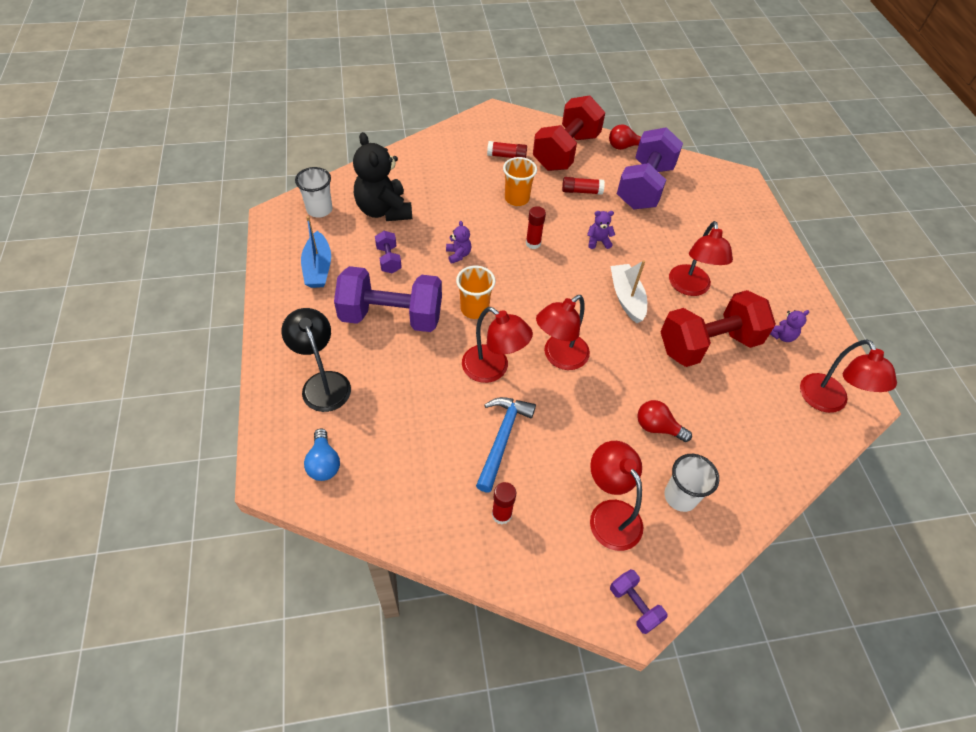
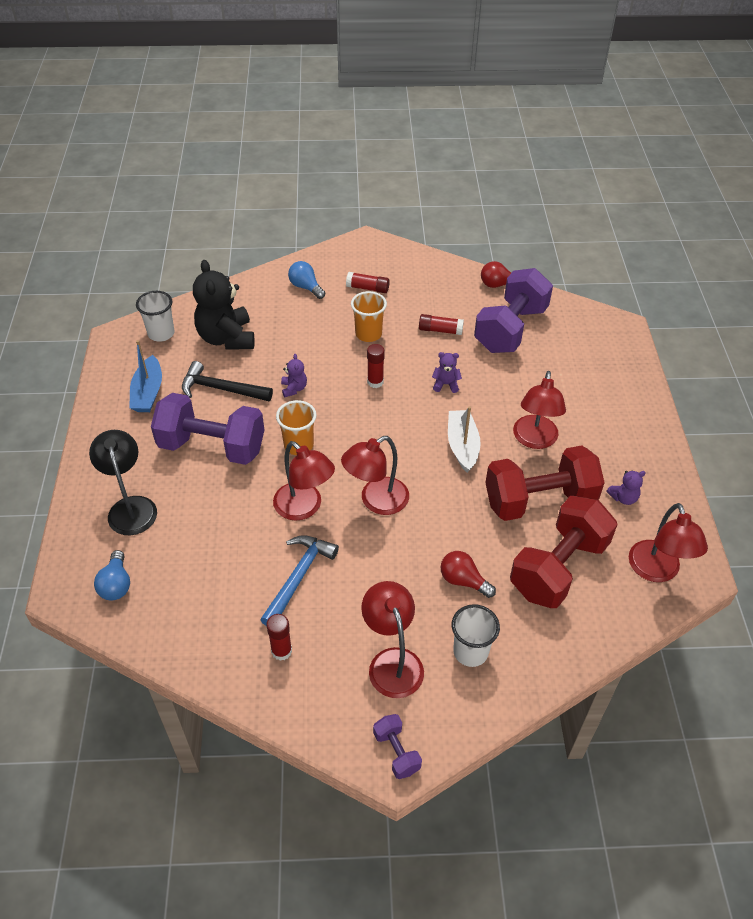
camera: 10 degrees right, 5 degrees down
(389, 260) = (221, 389): purple dumbbell -> black hammer
(449, 158) = (306, 287): none -> blue light bulb
(566, 152) = (433, 287): red dumbbell -> red dumbbell (558, 567)

